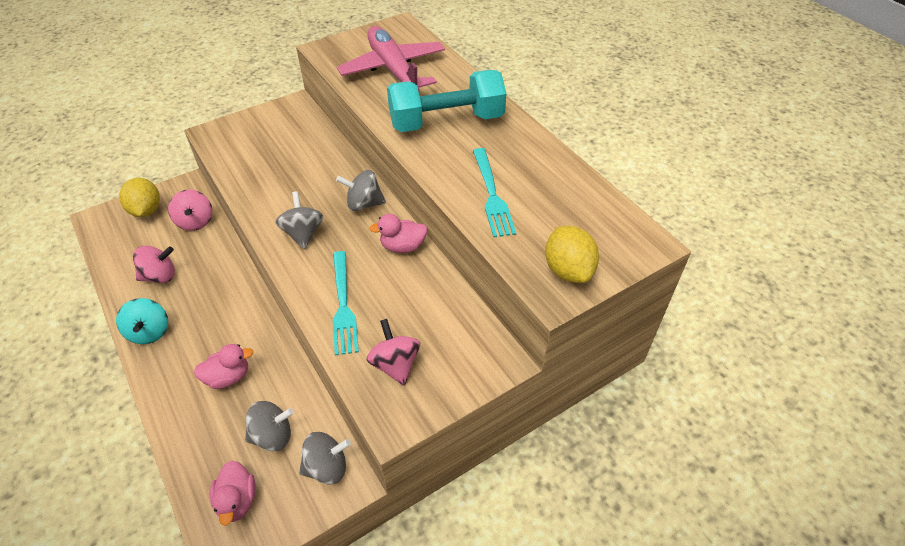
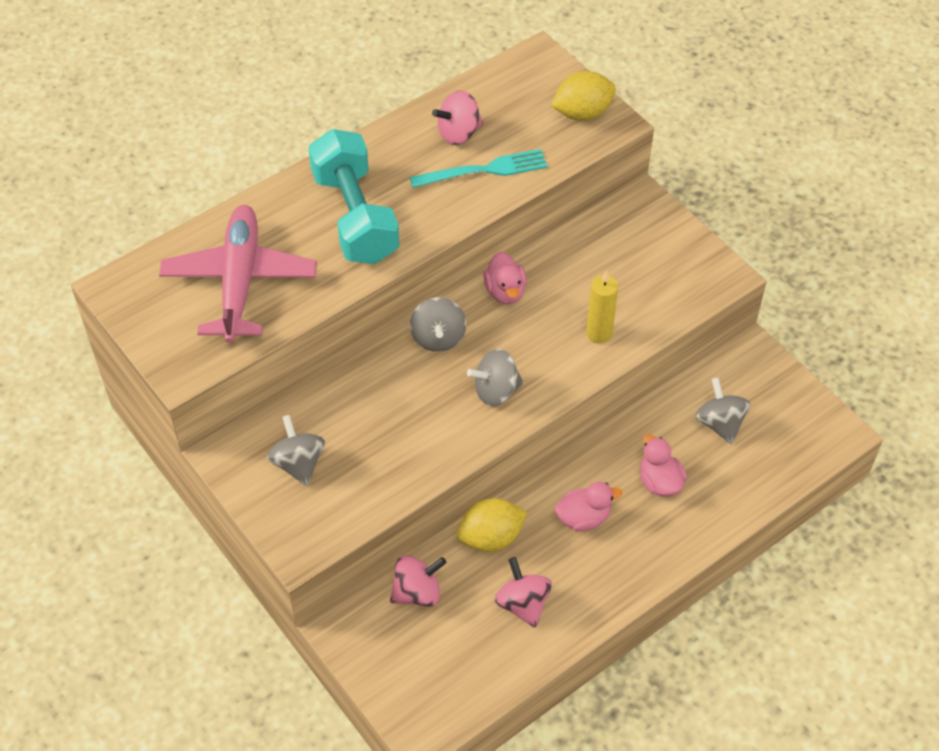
camera: 95 degrees left, 5 degrees up
(146, 210) = (398, 667): yellow lemon -> yellow lemon (491, 538)
(149, 332) = (613, 584): turquoise spinning top -> none
(237, 500) = (791, 437): pink duck -> pink duck (583, 518)
(327, 467) = (742, 371): grey spinning top -> grey spinning top (298, 463)
(343, 306) = (599, 333): turquoise fork -> yellow candle
(393, 70) = (239, 281): pink plane -> pink plane turned 120 degrees clockwise
(395, 364) = (663, 281): pink spinning top -> pink spinning top (458, 133)

